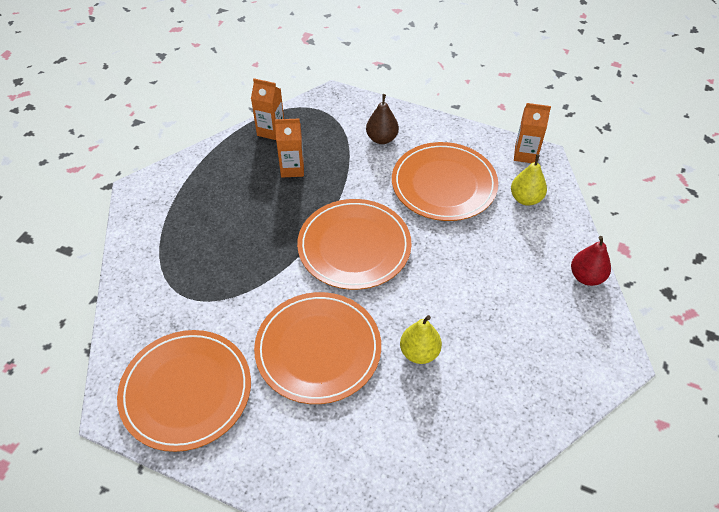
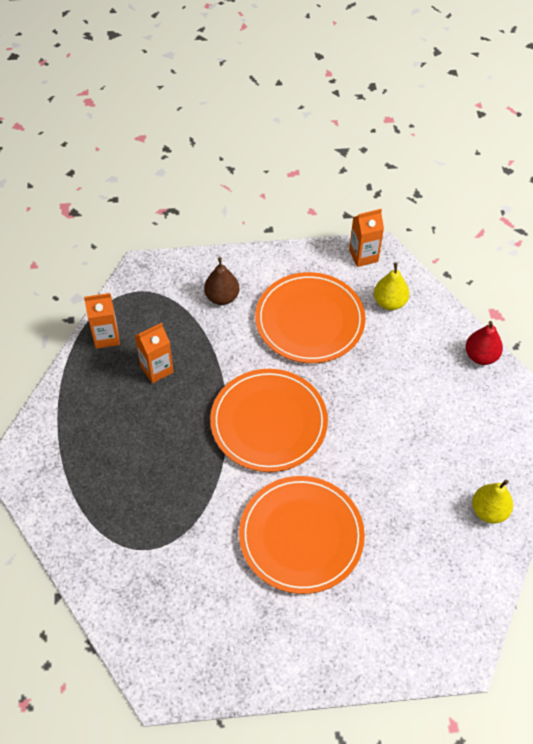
camera: 30 degrees left, 5 degrees up
(186, 391) = (212, 635): orange plate -> none
(419, 352) = (387, 494): yellow pear -> yellow pear (489, 511)

